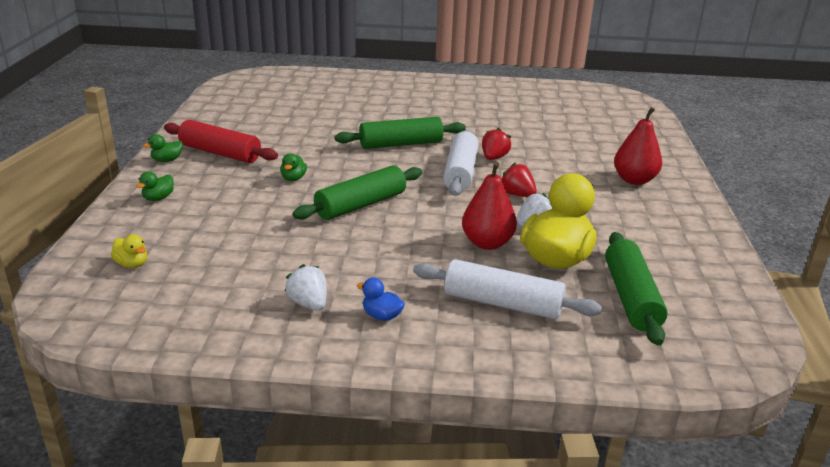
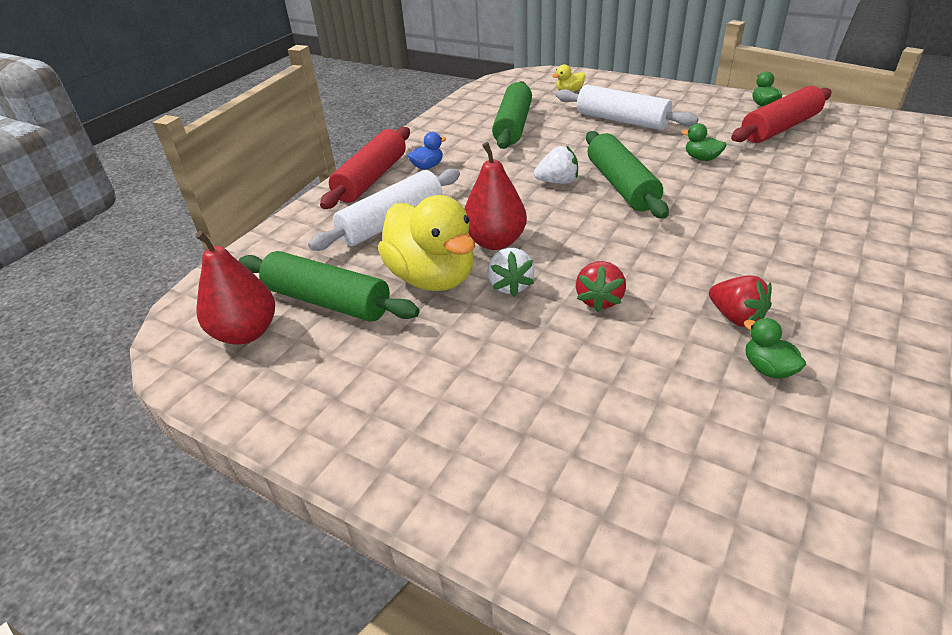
camera: 120 degrees right, 10 degrees up
(158, 198) = (677, 100): green duck -> green duck (767, 368)
(309, 304) = (468, 143): white strawberry -> white strawberry (557, 182)
(401, 144) = (801, 242): green rolling pin -> green rolling pin (513, 126)
(433, 348) = (371, 179): none -> red rolling pin
(460, 172) = (688, 270): white rolling pin -> white rolling pin (622, 120)
(517, 195) = (599, 300): red strawberry -> red strawberry turned 120 degrees clockwise
(634, 180) = (597, 462): red pear -> red pear (246, 333)

